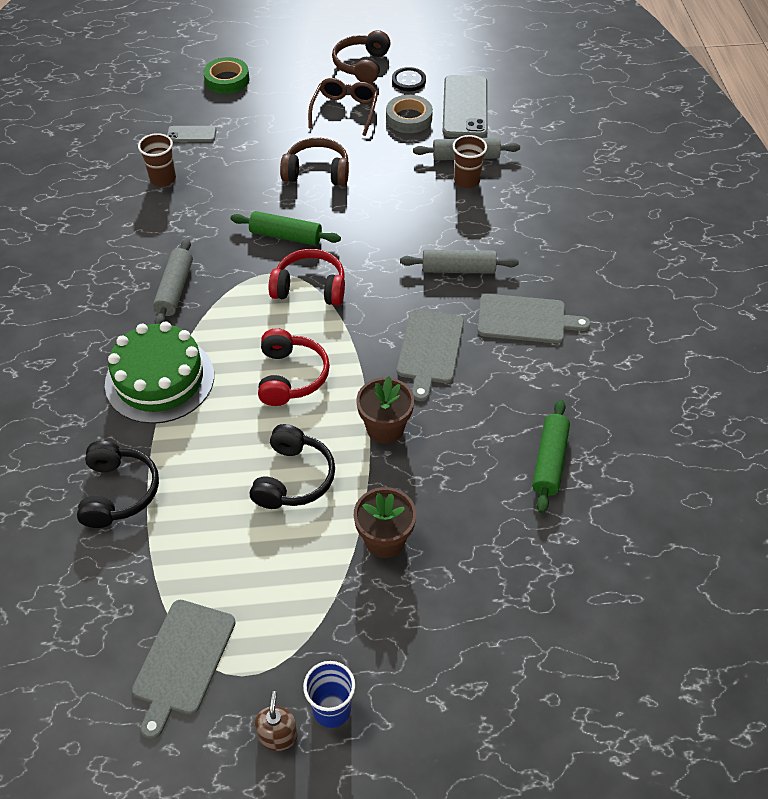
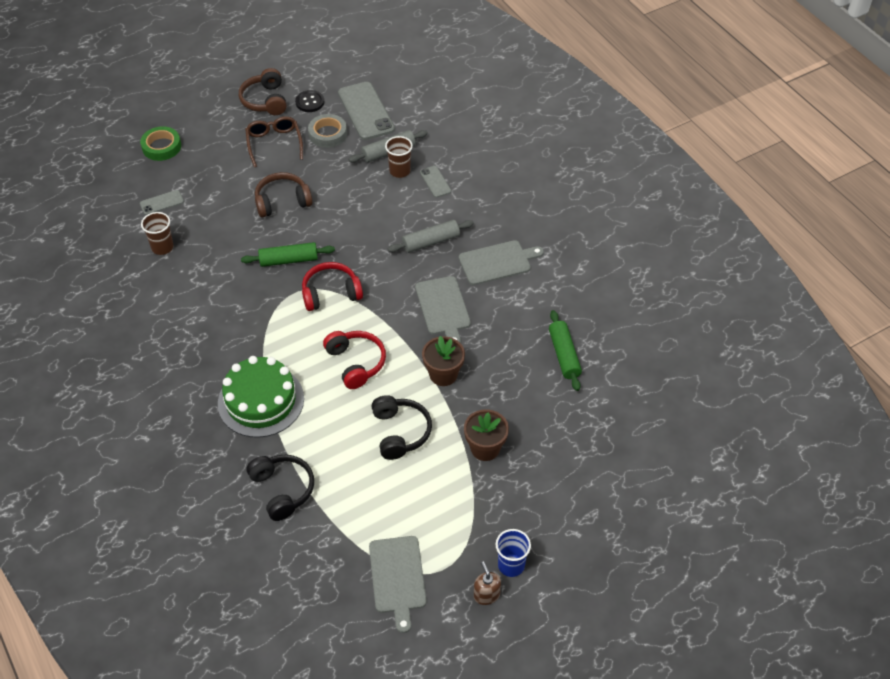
camera: 25 degrees left, 0 degrees up
(175, 289) = (229, 330): grey rolling pin -> none
(501, 205) = (435, 182): none -> grey phone

